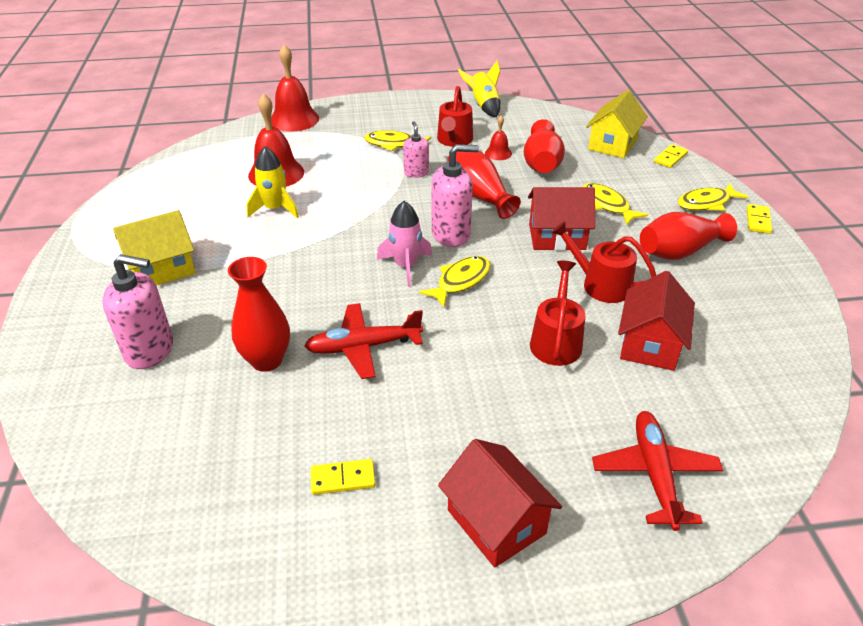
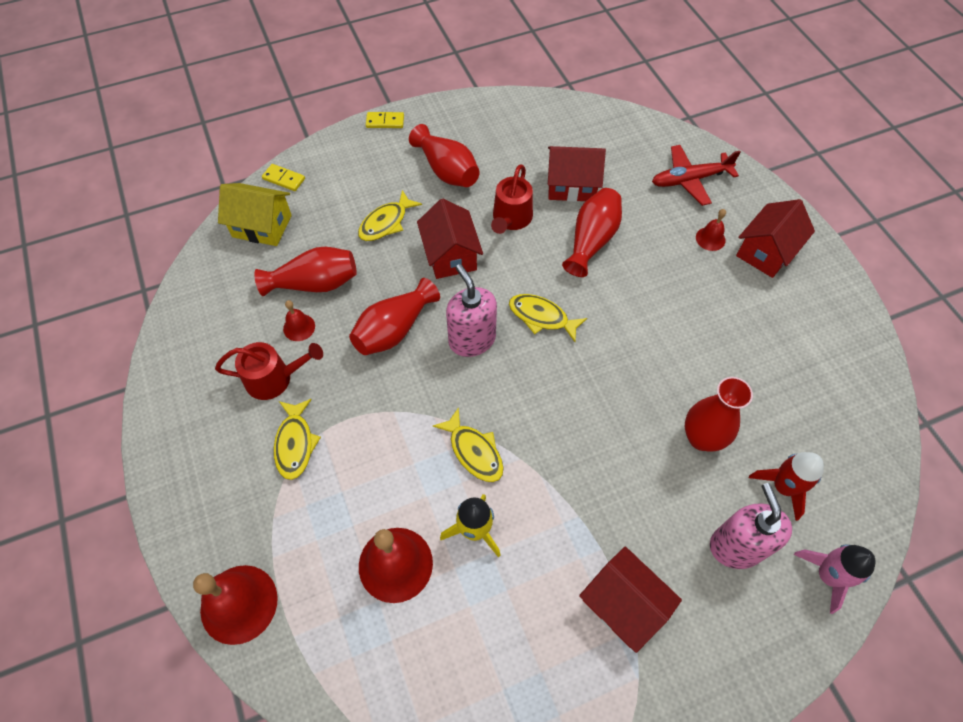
camera: 105 degrees left, 20 degrees up
(162, 269) = (623, 604): yellow house -> red house
(175, 407) = (783, 487): none -> red rocket
(343, 479) = (782, 342): yellow domino -> none
(364, 347) = (653, 368): red plane -> none
(406, 266) = (535, 366): pink rocket -> pink rocket (827, 575)
(416, 173) = (360, 400): pink soap dispenser -> none
(483, 106) = (175, 364): yellow rocket -> none
(535, 460) = (710, 238): none -> red bell
(556, 341) = (591, 240): red watering can -> red vase
(706, 203) = (365, 153): yellow fish -> yellow fish (474, 451)

